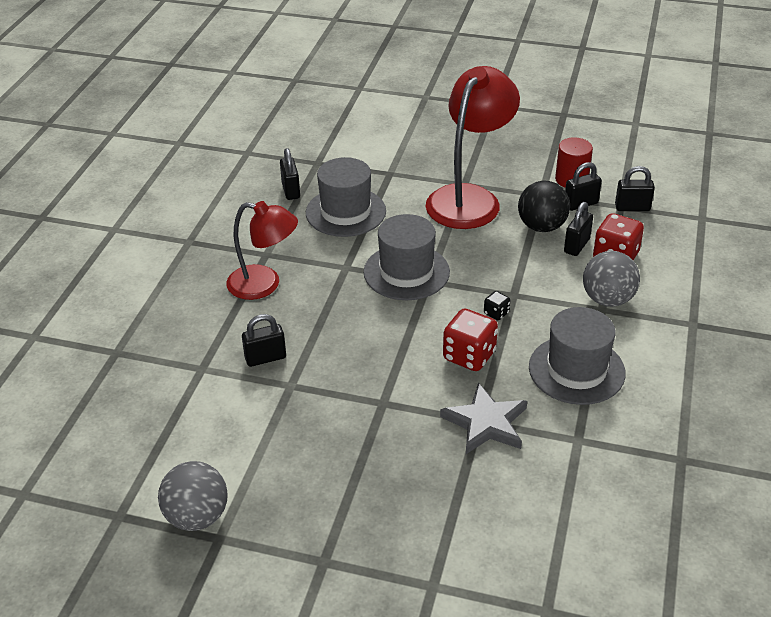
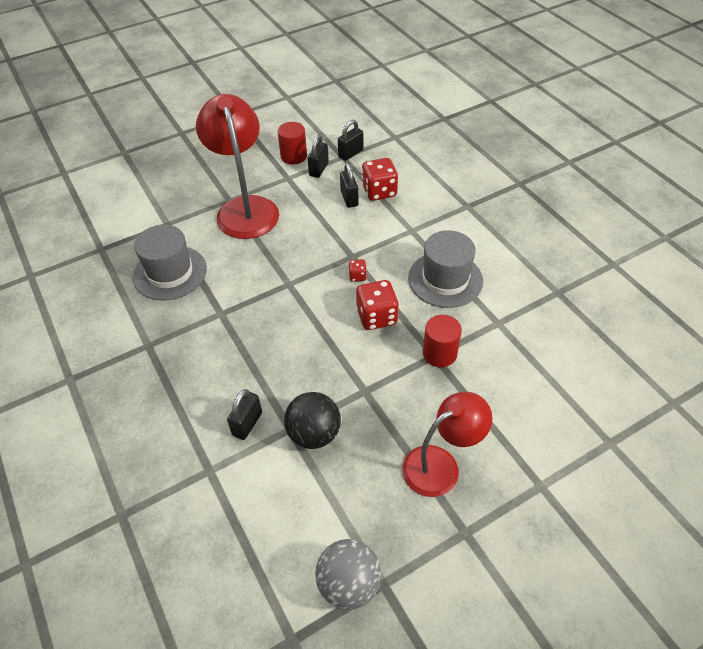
camera: 45 degrees left, 10 degrees up
(264, 284) = (176, 369): red lamp -> red lamp (440, 464)
(291, 190) = (106, 283): black padlock -> none
(406, 272) = (267, 288): grey hat -> none
(486, 423) = (439, 353): grey star -> red cylinder
(496, 313) = (357, 276): black dice -> red dice
(541, 227) = (314, 199): black ball -> black ball (314, 434)
(607, 299) = (407, 222): grey ball -> none

